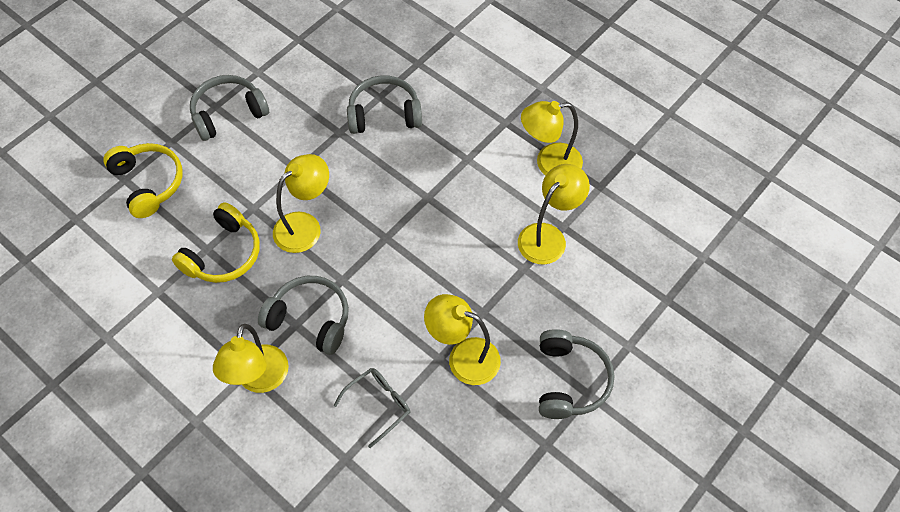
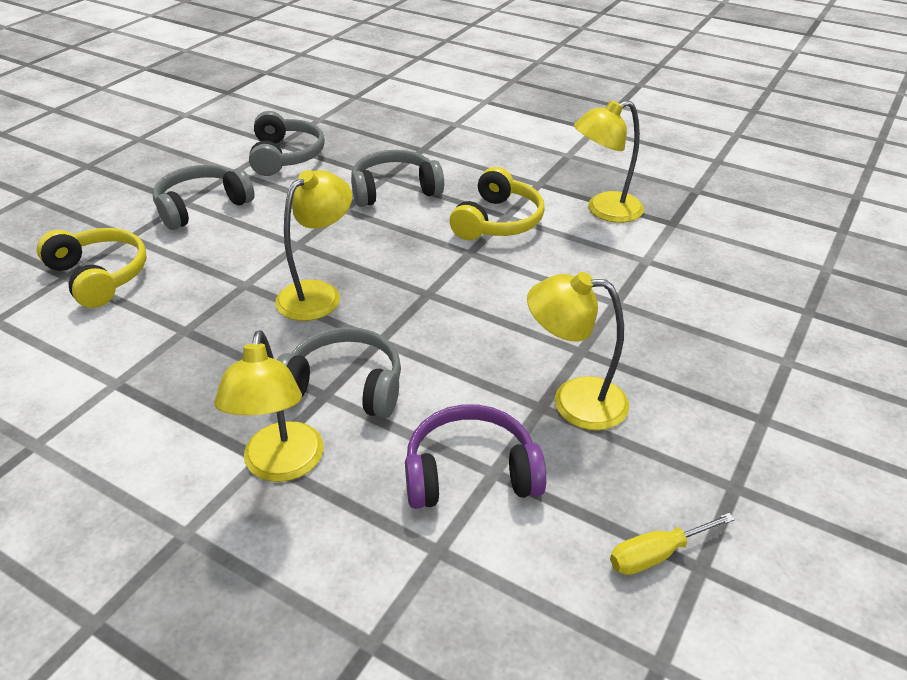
camera: 10 degrees left, 20 degrees down
(223, 254) = (209, 333): yellow headphones -> yellow headphones (498, 221)
(378, 405) = (470, 472): grey glasses -> purple headphones
(477, 485) = (656, 554): none -> yellow screwdriver
(548, 236) = (632, 270): yellow lamp -> none
(570, 380) = (731, 408): grey headphones -> grey headphones (286, 156)

